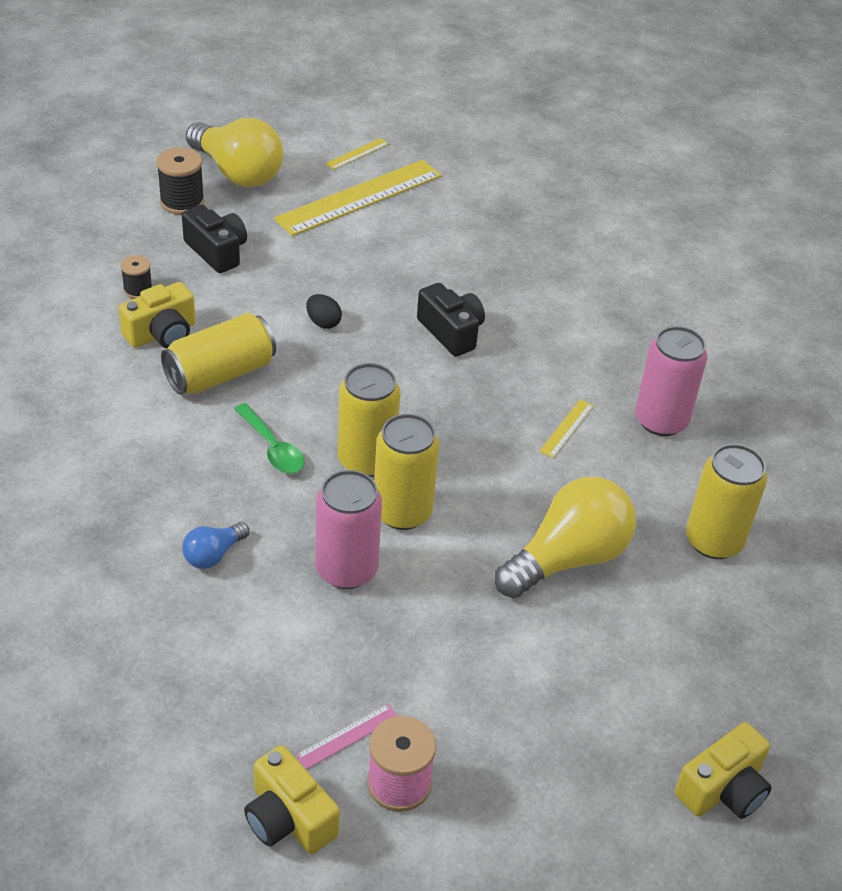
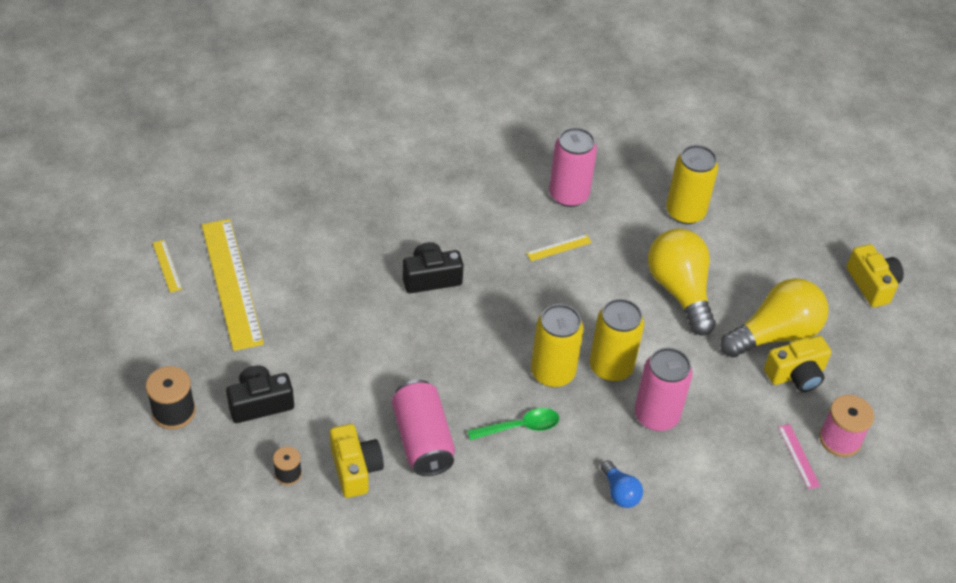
camera: 70 degrees left, 5 degrees up
(220, 374) = (422, 440): yellow can -> pink can
(237, 172) = (150, 359): yellow light bulb -> yellow light bulb (775, 334)
(289, 818) = (855, 505): yellow camera -> yellow camera (796, 374)
(323, 322) = (387, 354): black egg -> none
(566, 428) = (559, 247): yellow ruler -> yellow ruler turned 75 degrees counterclockwise

